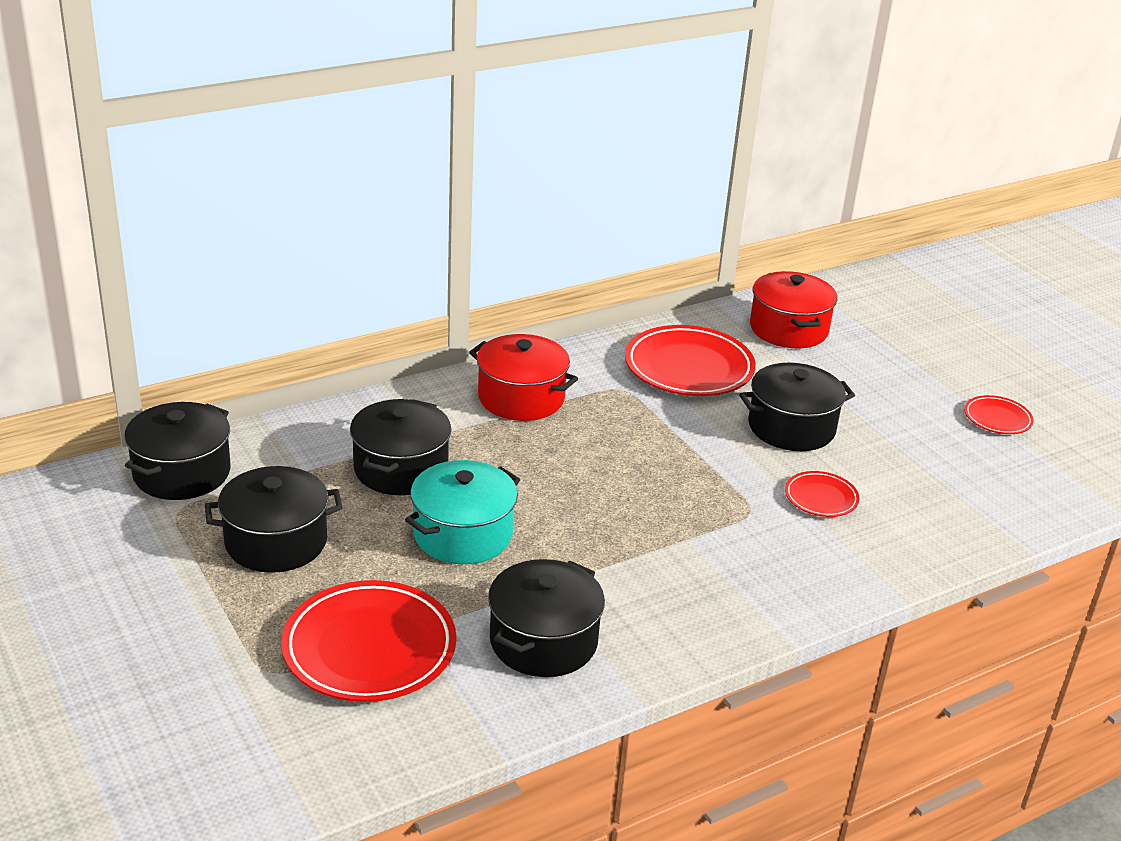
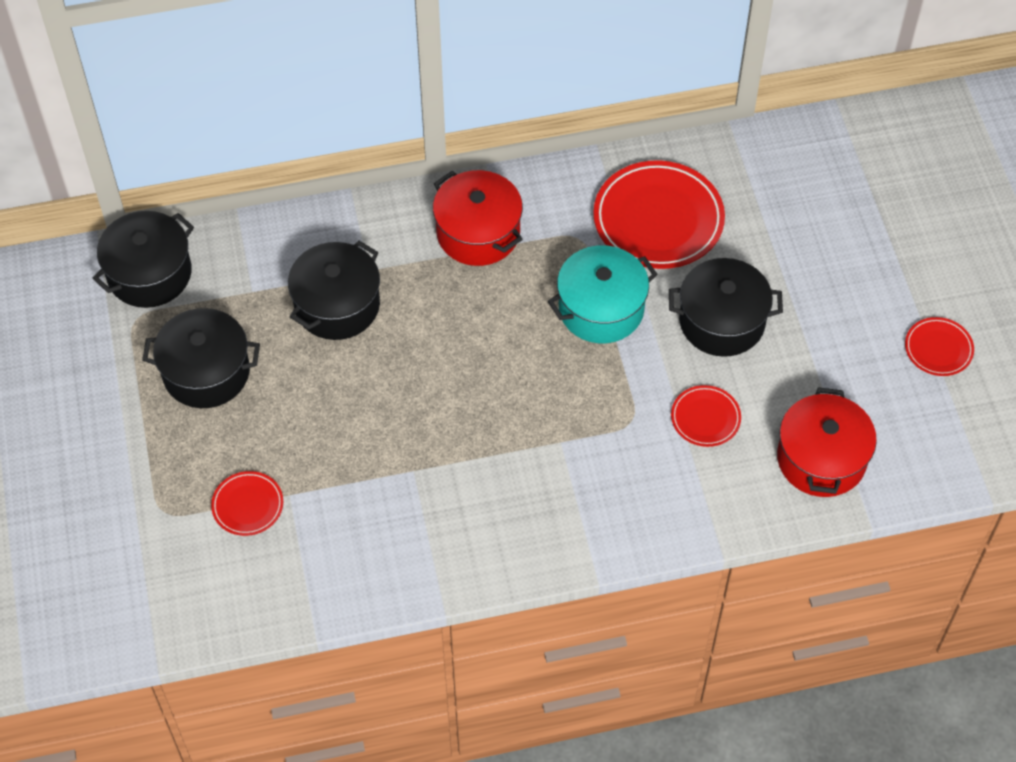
camera: 20 degrees right, 25 degrees up
(369, 648) = (247, 505): red plate -> red plate, size x0.50
(463, 534) = (364, 396): turquoise pot -> turquoise pot (601, 308)
(543, 641) = (389, 529): black pot -> none
(788, 329) = (787, 180): red pot -> red pot (821, 459)

